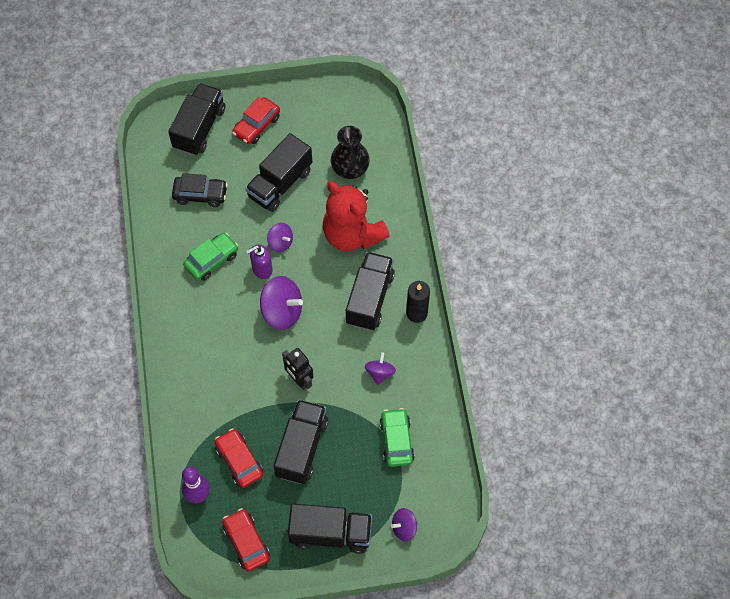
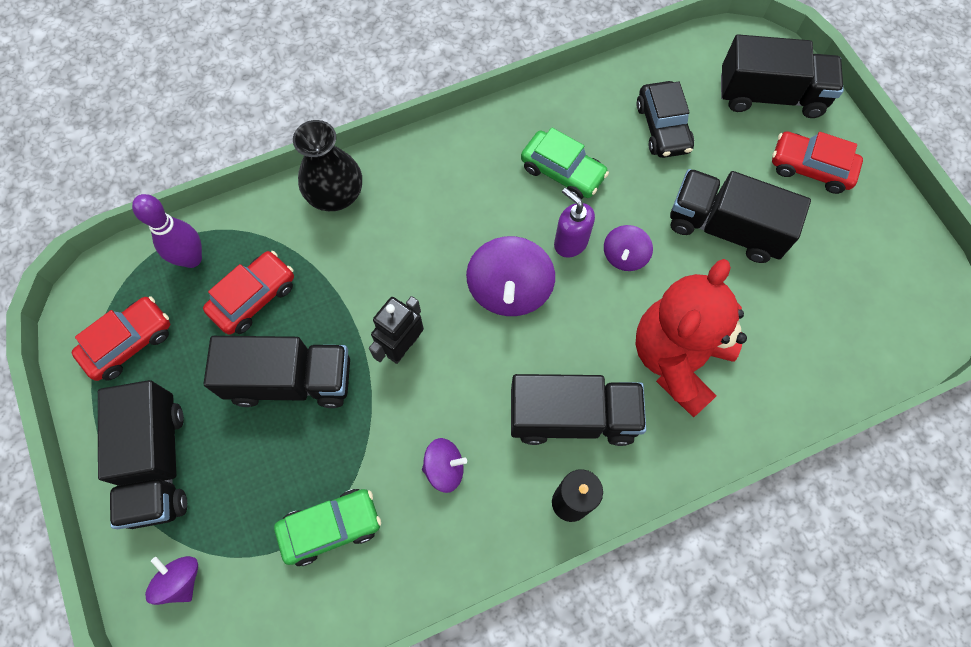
camera: 75 degrees right, 5 degrees up
(350, 169) = (795, 323): black vase -> black vase (335, 194)

